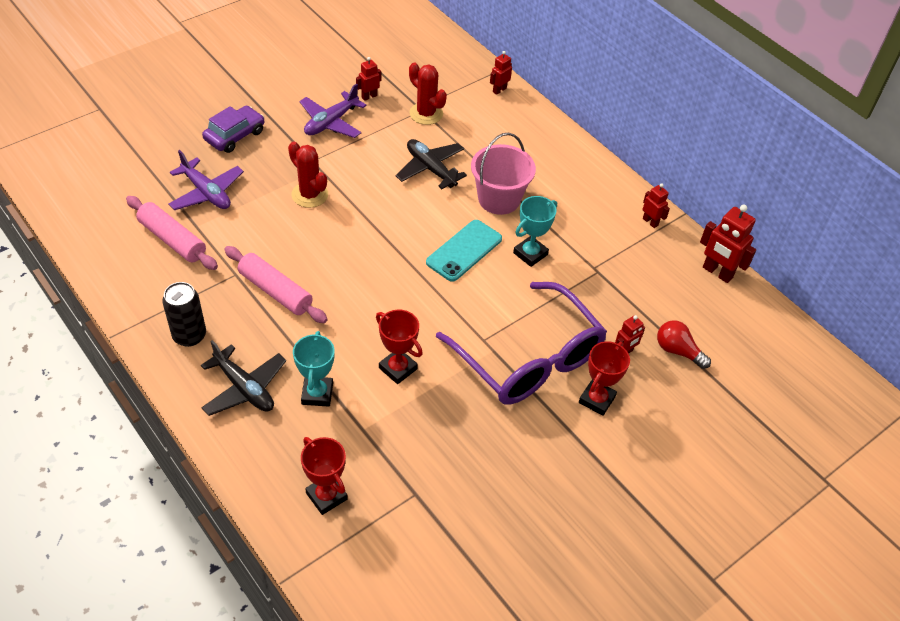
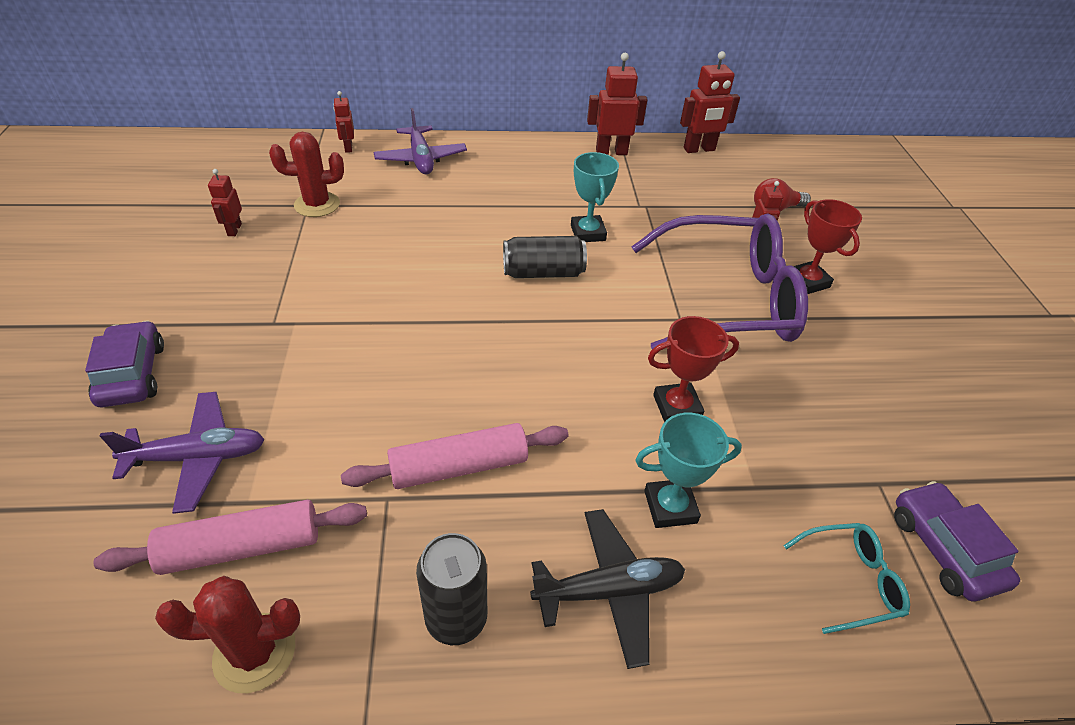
camera: 55 degrees left, 5 degrees down
(310, 195) = (327, 352): red cactus -> red cactus (255, 652)
(317, 394) = (670, 507): turquoise trophy -> turquoise trophy turned 45 degrees counterclockwise
(326, 496) = (851, 581): red trophy -> turquoise glasses
(331, 122) = (232, 277): purple plane -> purple plane (421, 159)
(386, 540) = (944, 549): none -> purple car
(431, 169) = (401, 239): black plane -> none
(464, 251) = (543, 272): turquoise phone -> black can
(499, 199) = (495, 217): pink bucket -> none
(650, 222) = (611, 152): red robot -> red robot, size x1.73

